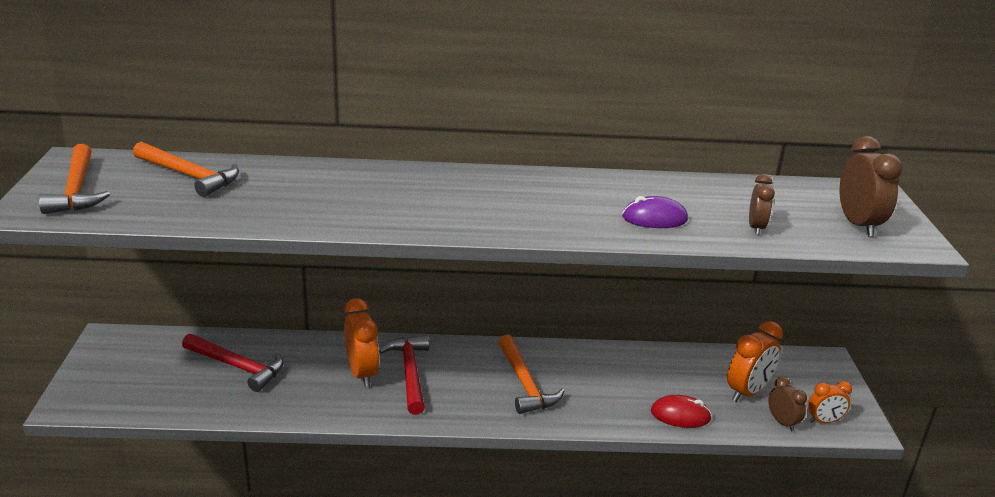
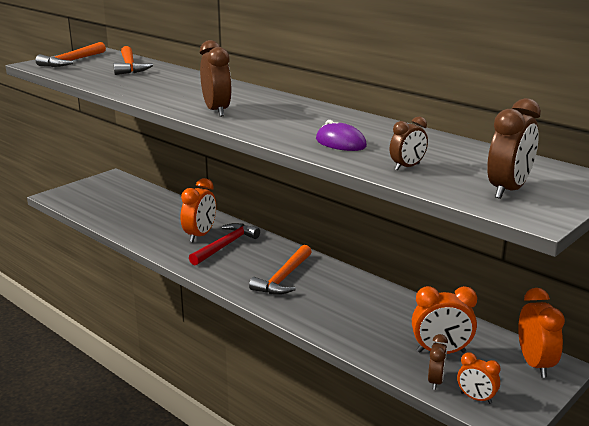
camera: 45 degrees right, 5 degrees down
(237, 367) = (146, 209): red hammer -> none
(457, 216) = (217, 111): none -> brown clock
(680, 415) = (359, 339): red mouse -> none
(812, 367) = (535, 364): none -> orange clock

